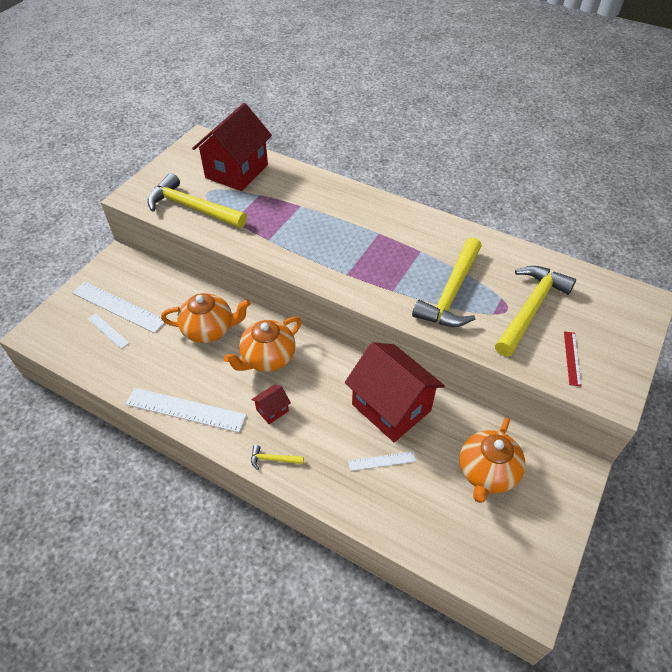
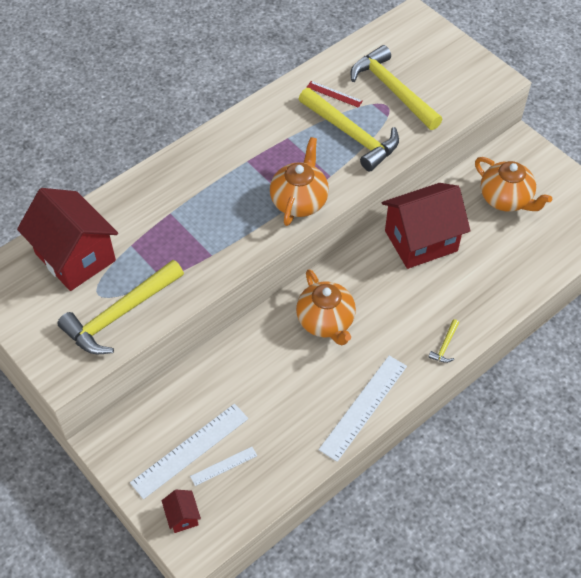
camera: 70 degrees left, 5 degrees up
(209, 330) = (266, 365): orange teapot -> orange teapot (299, 201)
(272, 410) = (391, 333): red house -> red house (182, 516)
(382, 461) = (473, 265): white ruler -> none
(572, 358) = (454, 87): red ruler -> red ruler (334, 94)

